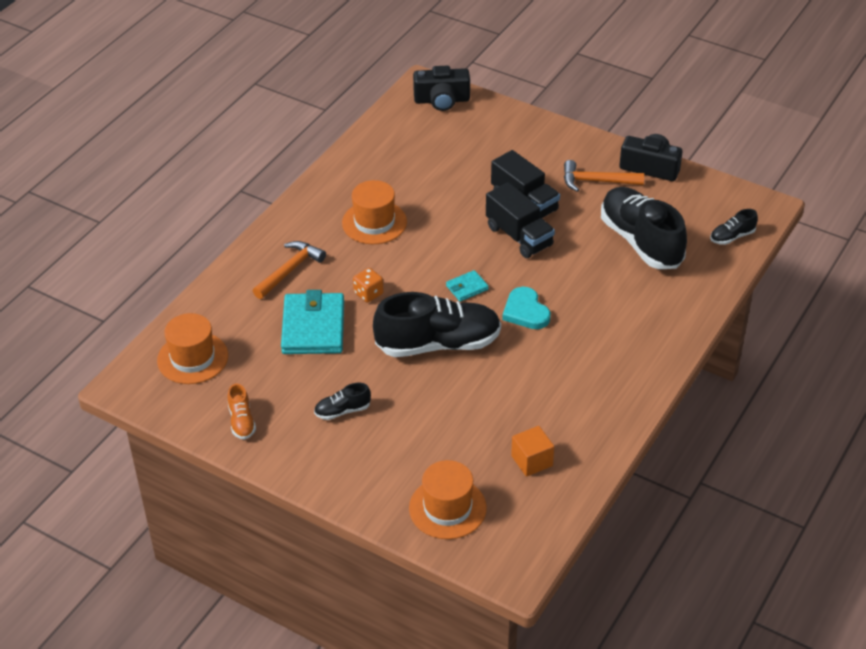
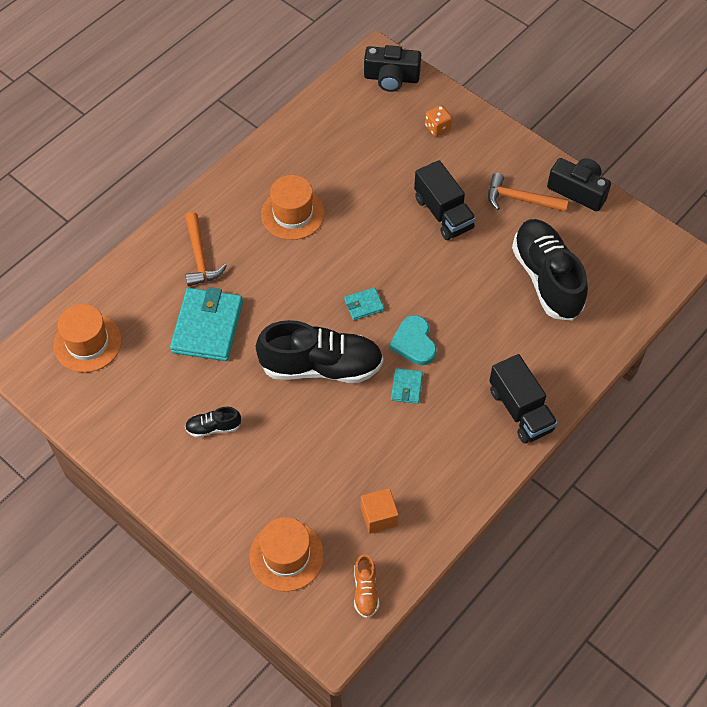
camera: 10 degrees right, 15 degrees up
(241, 421) = (117, 423): orange shoe -> orange shoe (365, 590)
(290, 270) = (200, 257): orange hammer -> orange hammer turned 120 degrees clockwise
(368, 293) = (268, 296): orange dice -> orange dice (437, 128)
(519, 236) = (428, 253): black truck -> black truck (520, 410)
(529, 349) = (406, 387): none -> turquoise wallet
(732, 237) = (639, 287): black shoe -> none

